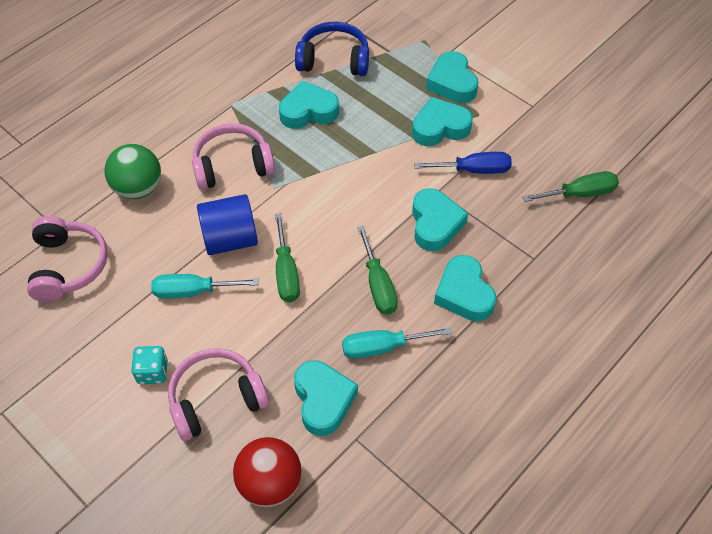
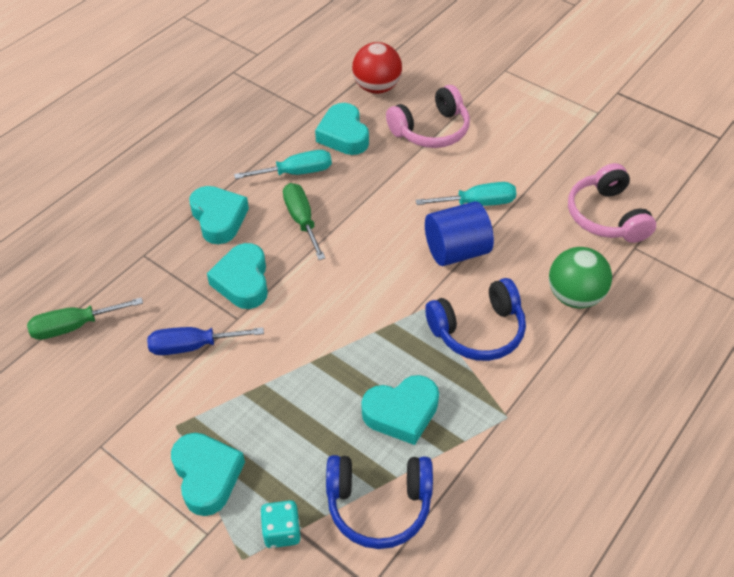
camera: 175 degrees right, 5 degrees down
(152, 372) = (490, 143): turquoise dice -> turquoise dice (282, 531)
(232, 166) = (478, 330): pink headphones -> blue headphones
(286, 273) = (392, 225): green screwdriver -> none
(440, 127) = (229, 401): turquoise heart -> none

